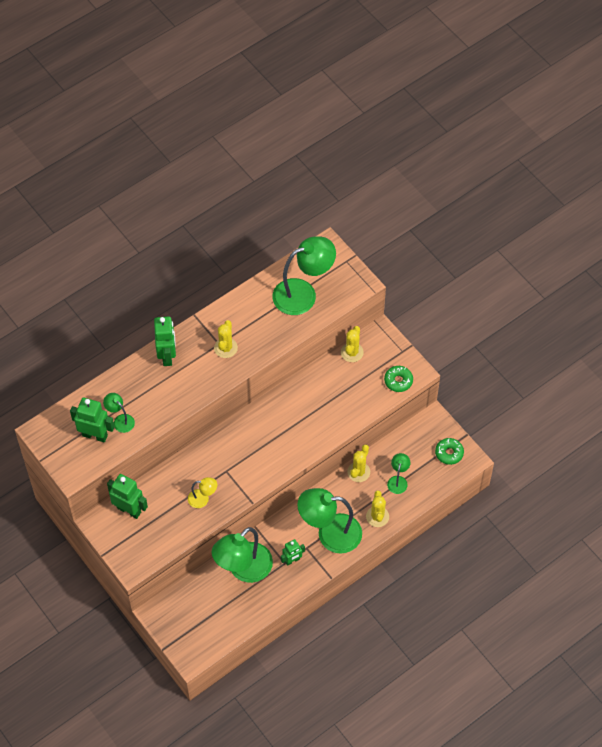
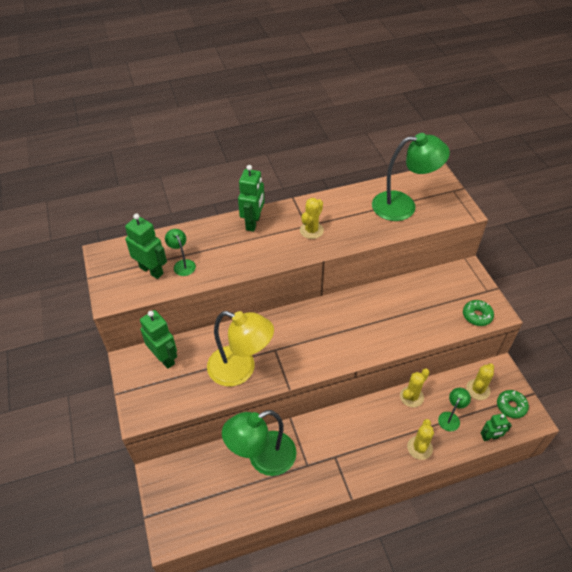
camera: 20 degrees right, 10 degrees down
(203, 499) = (241, 369): yellow lamp -> yellow lamp, size x2.13
(292, 560) = (316, 465): green robot -> green robot (490, 437)
(330, 533) = (364, 449): green lamp -> none
(352, 352) = (435, 279): yellow cactus -> yellow cactus (478, 389)

